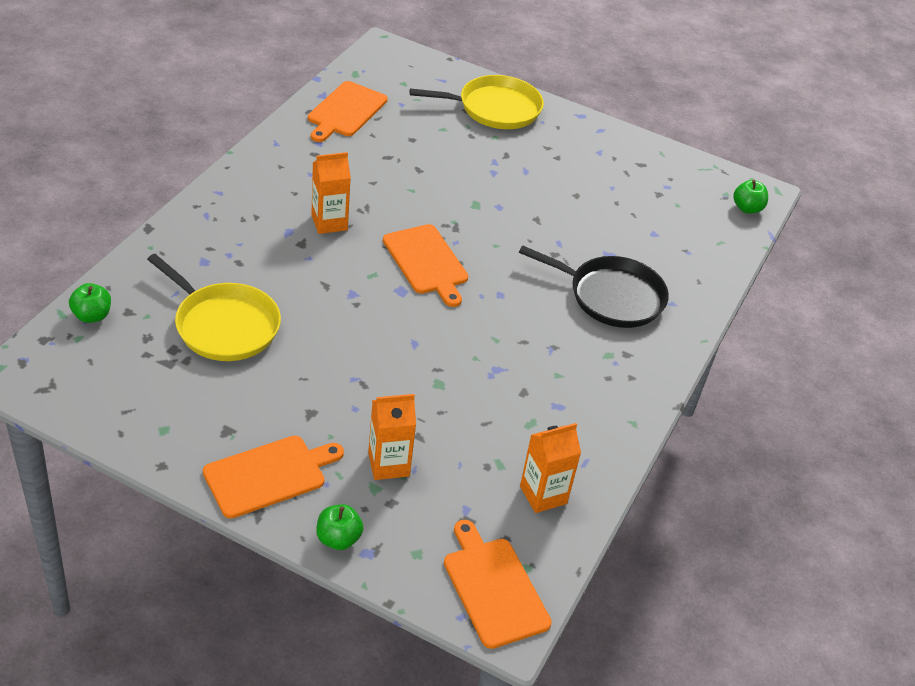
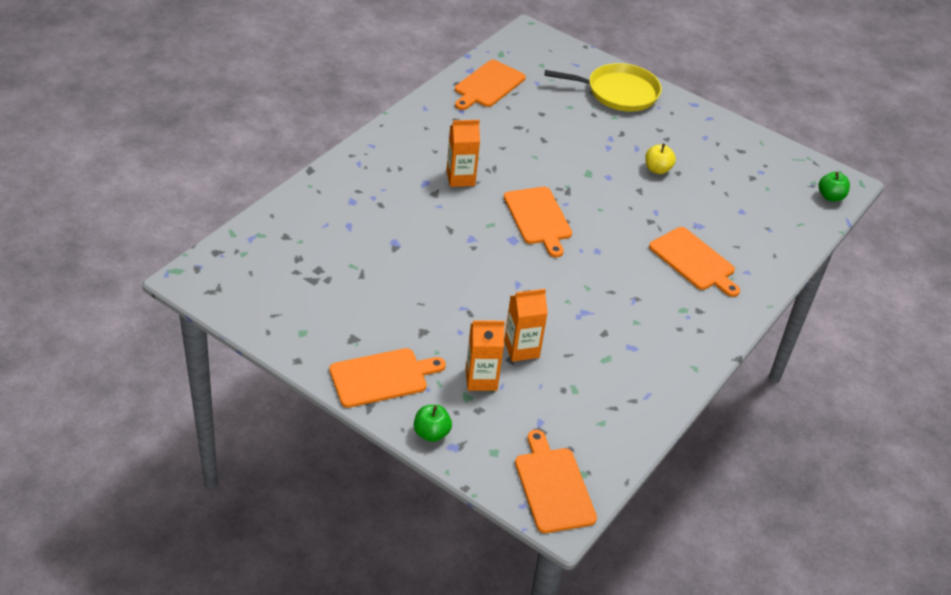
camera: 10 degrees right, 0 degrees up
(92, 316) = (256, 237): green apple -> none
(223, 325) = (361, 254): yellow pan -> none
(543, 495) = (607, 418): orange carton -> orange carton (521, 349)
(552, 193) = (657, 169): none -> yellow apple
(611, 296) = (694, 261): black pan -> orange cutting board

